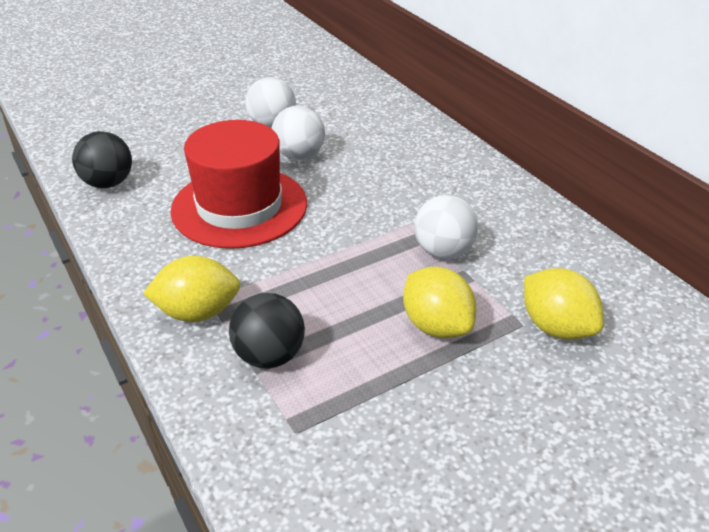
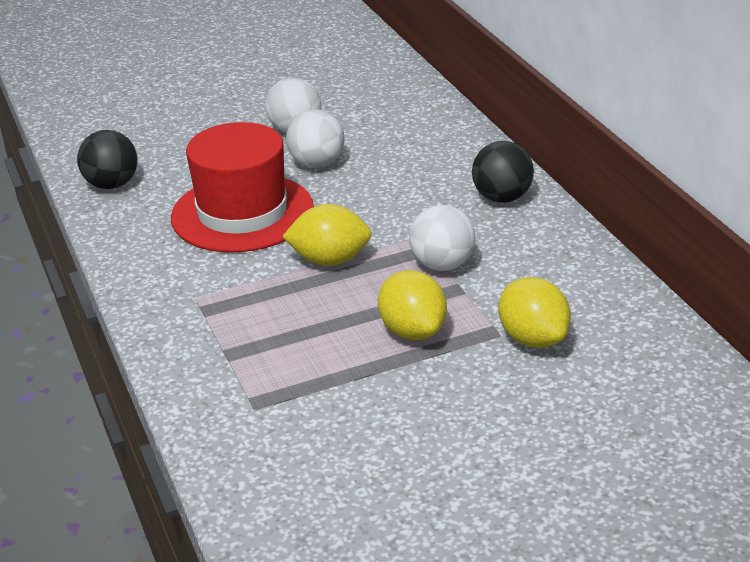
camera: 10 degrees right, 5 degrees down
(197, 312) = (183, 307): yellow lemon -> yellow lemon (330, 260)
(269, 356) = (244, 347): black ball -> black ball (502, 198)

